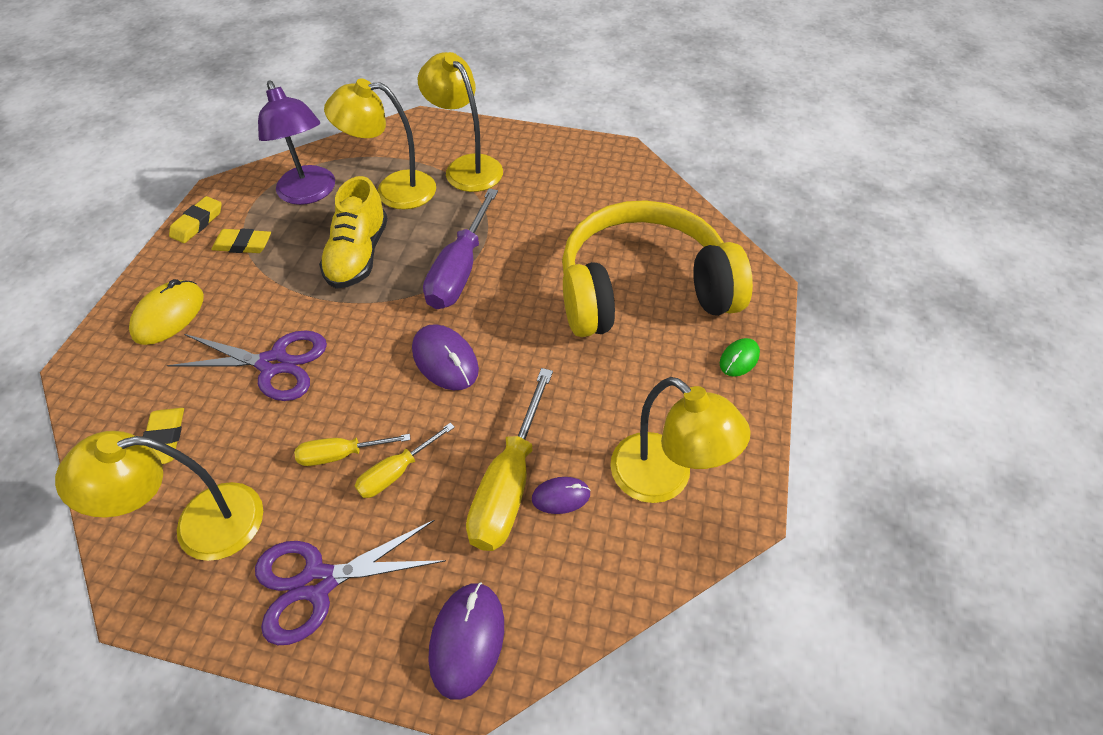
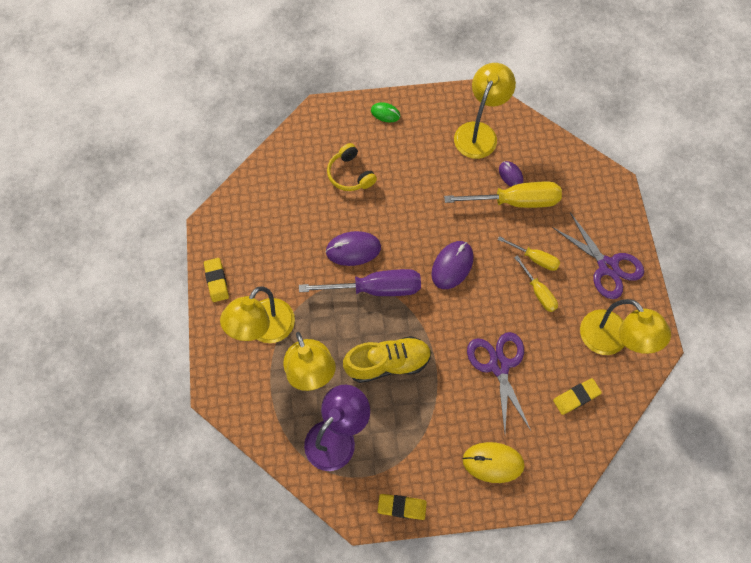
camera: 110 degrees left, 15 degrees up
(243, 244) = (410, 454): yellow eraser -> yellow eraser (217, 281)
(467, 640) = (598, 190): purple mouse -> purple mouse (353, 249)
(643, 289) = (350, 174): yellow headphones -> yellow headphones, size x0.41

